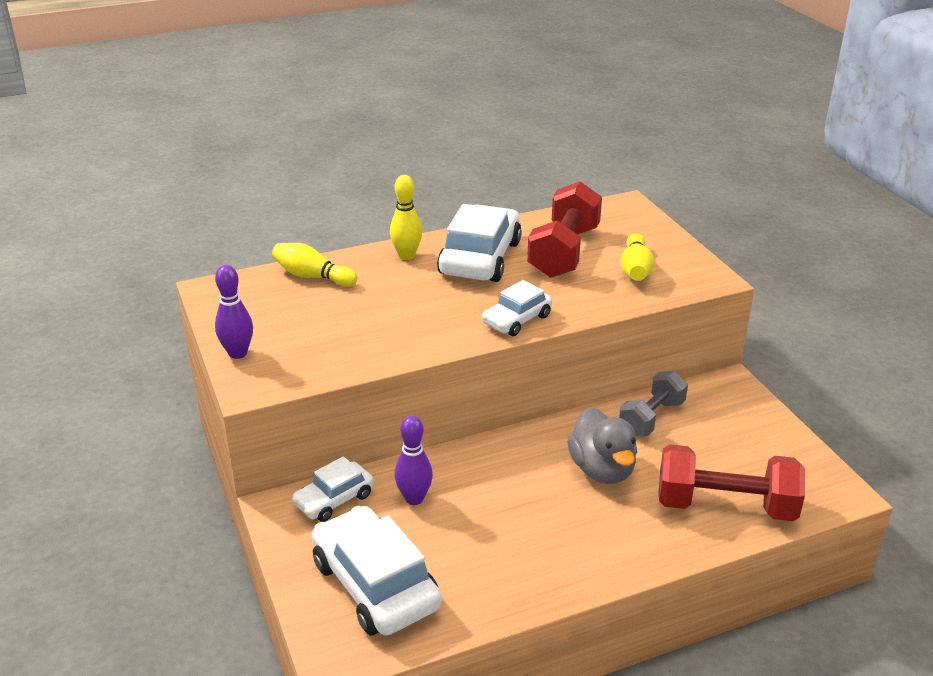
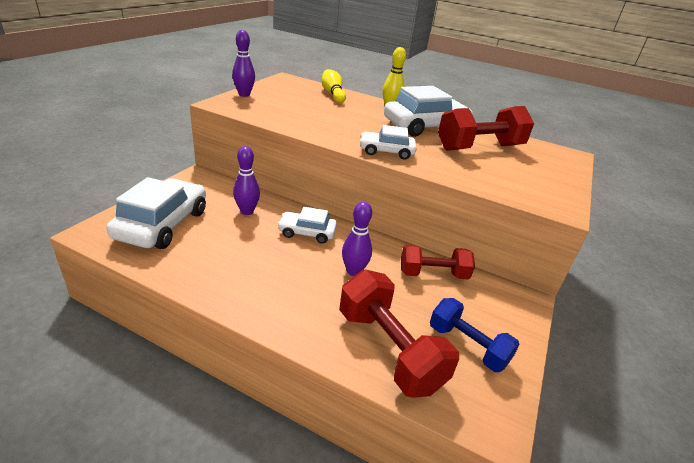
camera: 45 degrees right, 0 degrees up
(334, 499) = (220, 188): white car -> white car (307, 233)
(602, 470) = (354, 271): grey duck -> purple bowling pin
(635, 269) = (510, 175): yellow bowling pin -> none
(651, 418) = (433, 274): grey dumbbell -> red dumbbell
(756, 456) = (467, 346): none -> blue dumbbell

